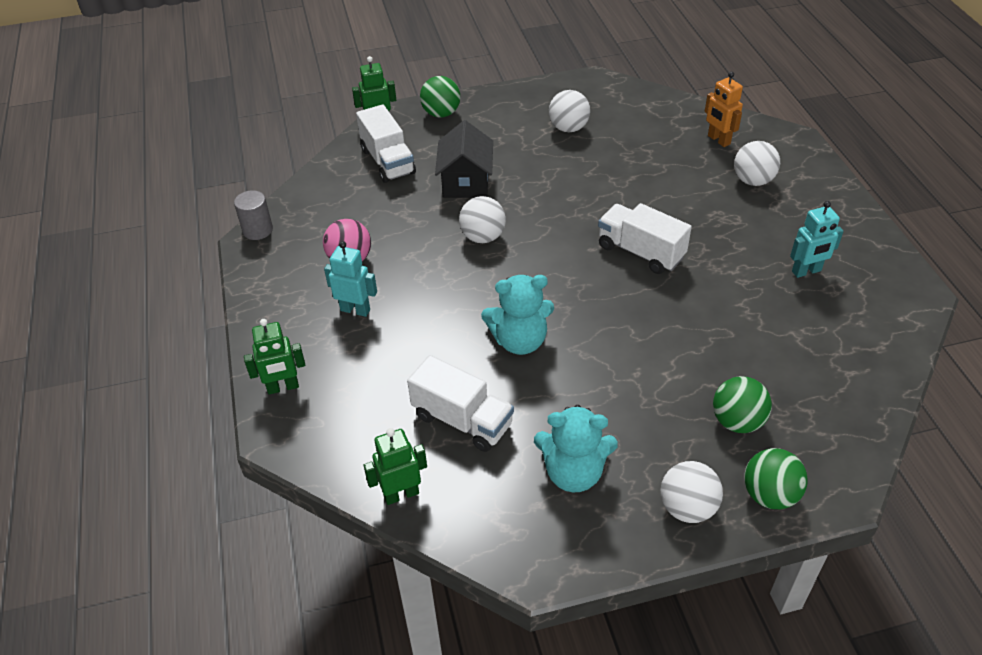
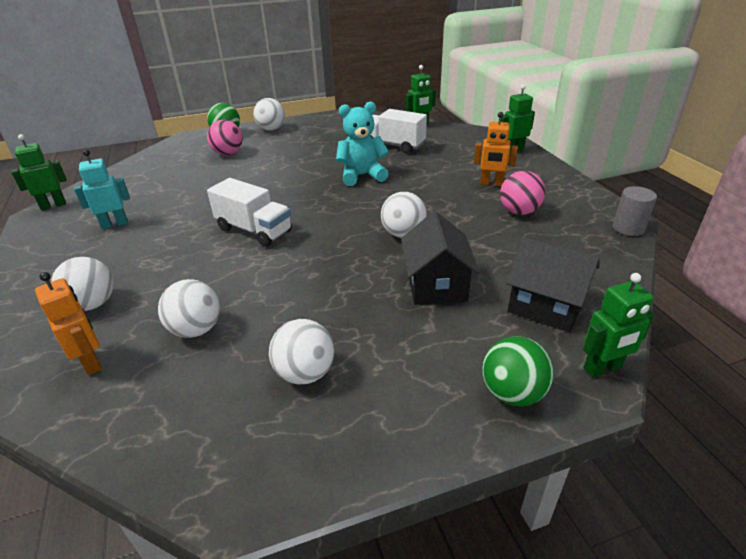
camera: 175 degrees right, 10 degrees down
(355, 310) = (491, 183): turquoise robot -> orange robot
(388, 161) = (546, 306): white truck -> black house
(573, 472) = (328, 134): turquoise teddy bear -> none
(654, 157) = (196, 329): none -> white ball
(737, 421) = (228, 153): green ball -> pink ball
(915, 310) = (53, 205): none -> green robot

